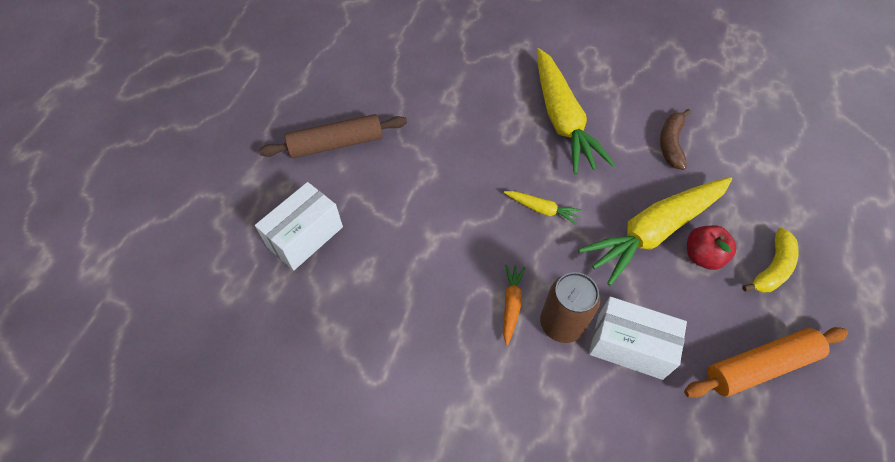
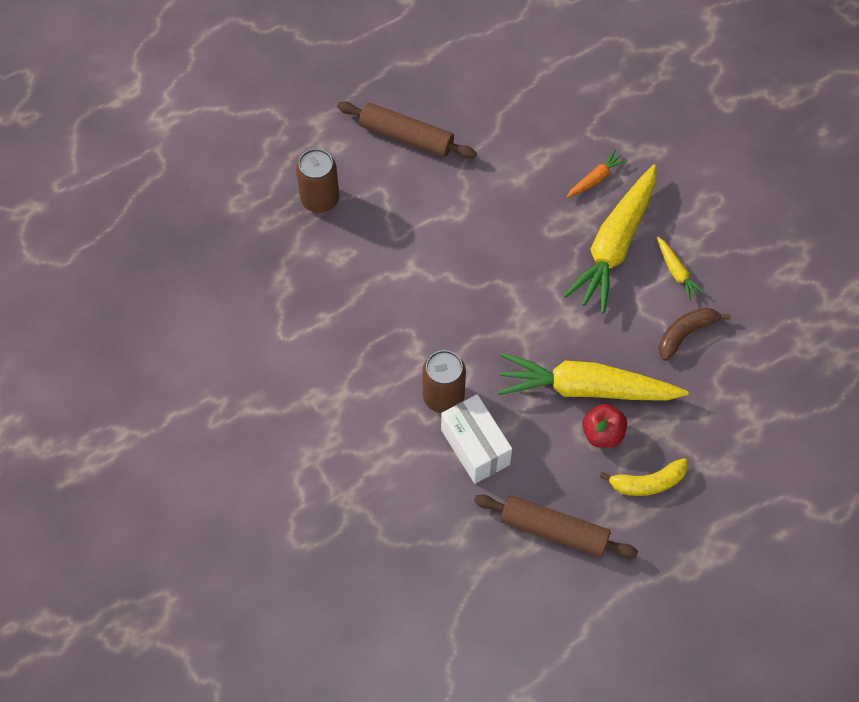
camera: 40 degrees right, 5 degrees up
(305, 237) = (320, 199): white box -> brown can
(511, 305) = (420, 357): orange carrot -> orange carrot (595, 179)
(541, 209) = (515, 307): yellow carrot -> yellow carrot (676, 272)
(760, 366) = (554, 530): orange rolling pin -> brown rolling pin

